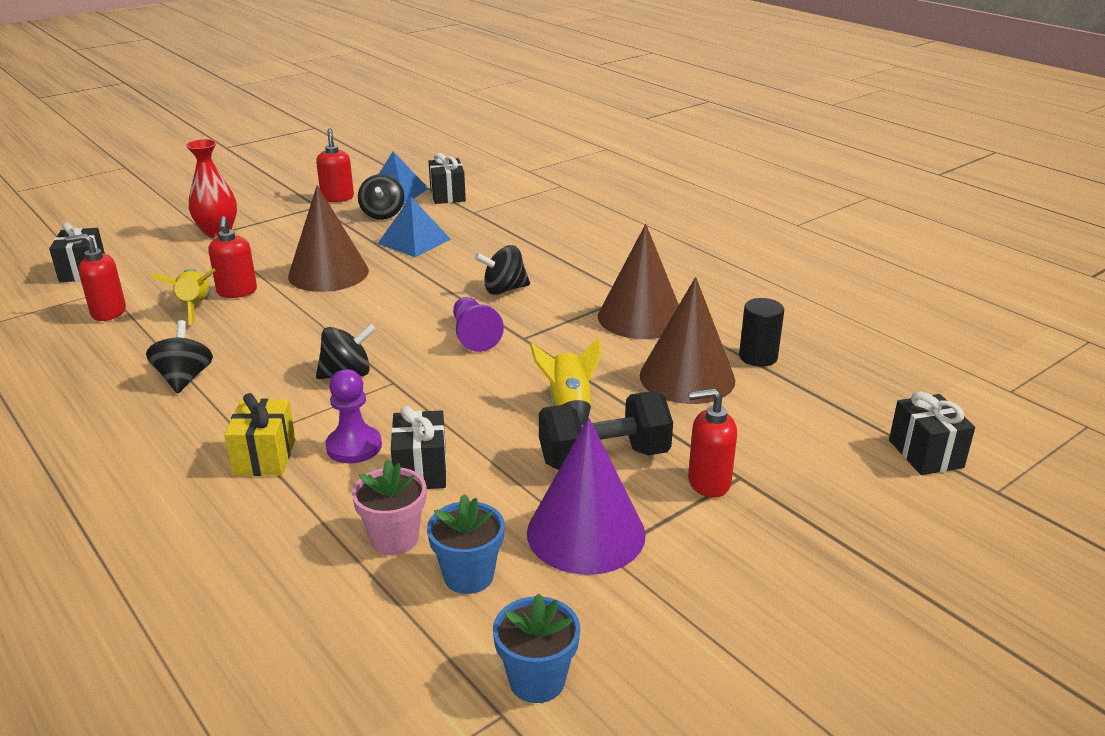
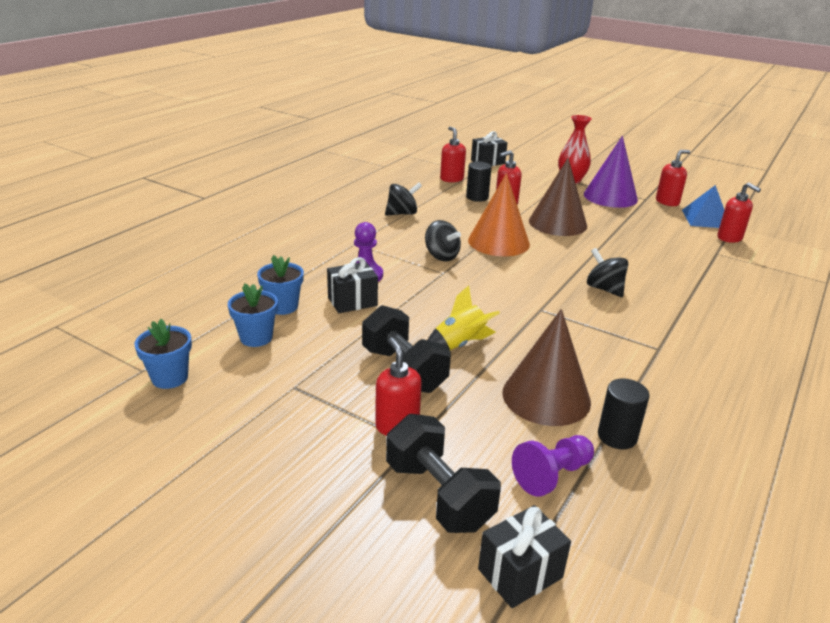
camera: 70 degrees right, 0 degrees up
(195, 307) = (477, 197): yellow rocket -> black cylinder
(264, 457) = (341, 252): yellow gift -> none
(343, 324) = (498, 242): none -> orange cone
(382, 214) = (663, 222): black spinning top -> none
(394, 538) = (283, 306): pink flower pot -> blue flower pot
(414, 241) = (637, 241): blue pyramid -> none
(447, 195) = (730, 238): black gift -> red soap dispenser
(474, 336) = (525, 289): purple pawn -> purple pawn (552, 475)
(586, 533) = (312, 375): purple cone -> purple cone (610, 197)
(640, 317) = (625, 359): brown cone -> none
(824, 477) = (438, 495): none -> black dumbbell

